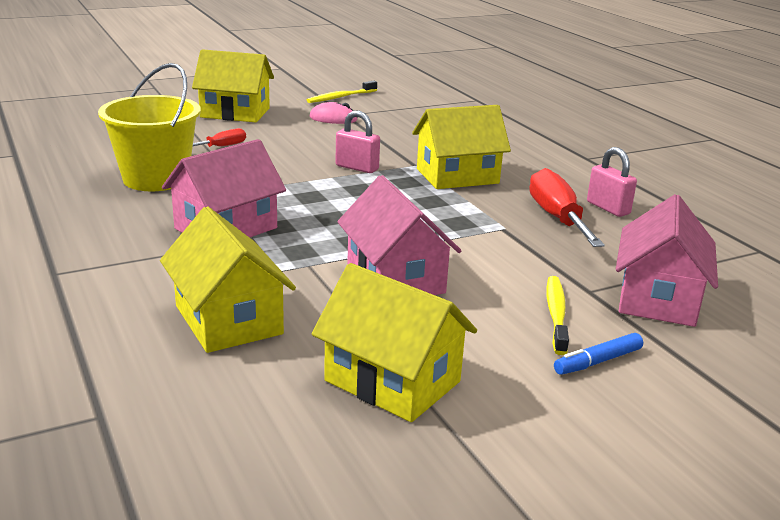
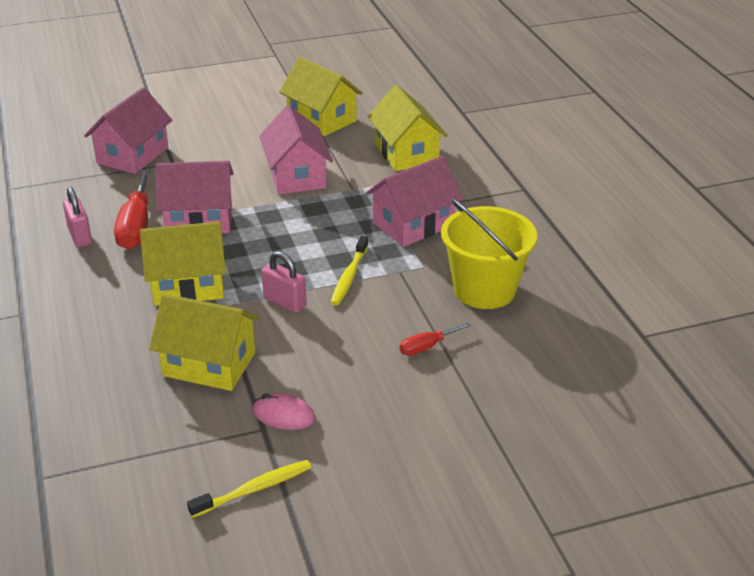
camera: 170 degrees left, 10 degrees up
(235, 113) = (415, 435): yellow house -> yellow house (209, 364)
(491, 226) = (199, 220): none -> pink house
(556, 314) = (208, 148): yellow toothbrush -> yellow toothbrush (349, 276)
(598, 361) = (207, 123): blue marker -> none

